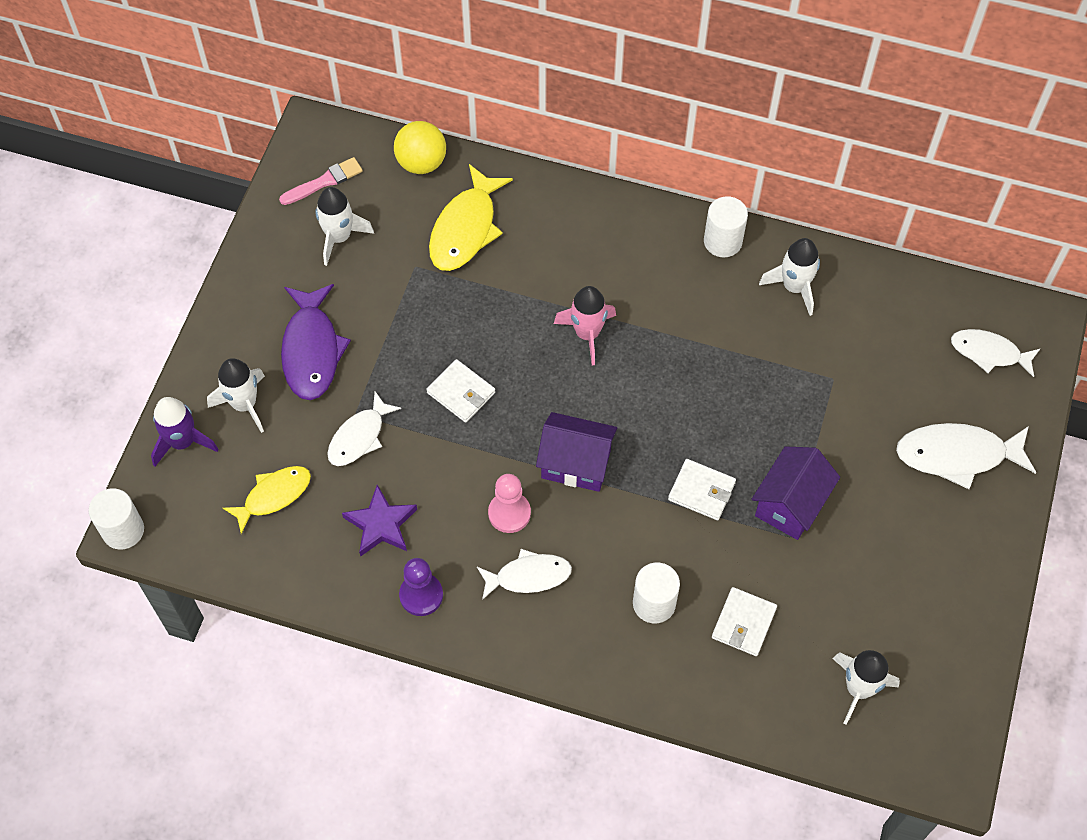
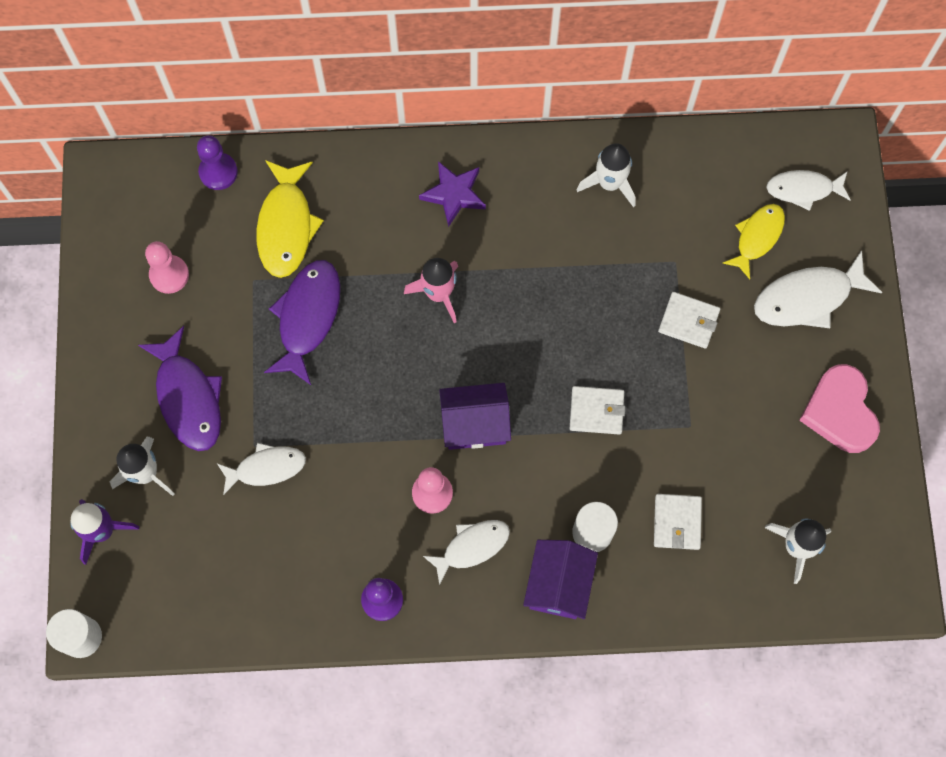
camera: 20 degrees left, 10 degrees up
(274, 495) = (209, 553): yellow fish -> yellow fish (757, 237)
(324, 181) = (132, 222): pink brush -> none
(339, 237) = (169, 275): white rocket -> pink pawn
(359, 437) = (266, 468): white fish -> white fish turned 120 degrees counterclockwise
(381, 524) = (319, 546): purple star -> purple star (454, 194)
(421, 163) = (218, 172): yellow ball -> purple pawn
(453, 315) = (307, 317): none -> purple fish
(461, 393) = (344, 392): white wallet -> white wallet (688, 321)
(722, 241) = (529, 159): white cylinder -> none
(790, 504) = (679, 396): purple house -> purple house (558, 585)
(952, 573) = (840, 411): none -> pink heart

